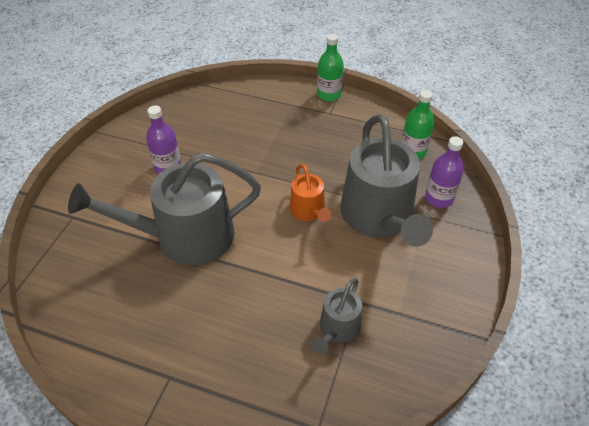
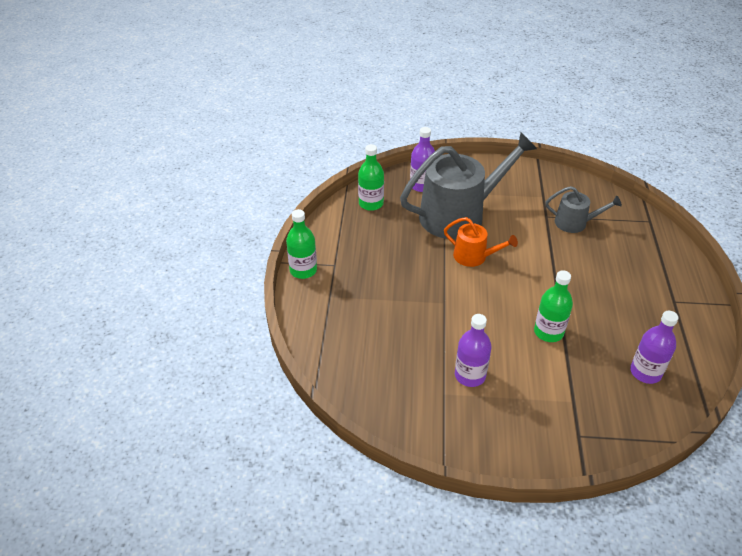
camera: 105 degrees left, 5 degrees down
(98, 296) = (645, 372): none -> purple bottle
(185, 236) = (548, 332): grey watering can -> green bottle
(309, 211) = (474, 256): orange watering can -> orange watering can turned 60 degrees clockwise

